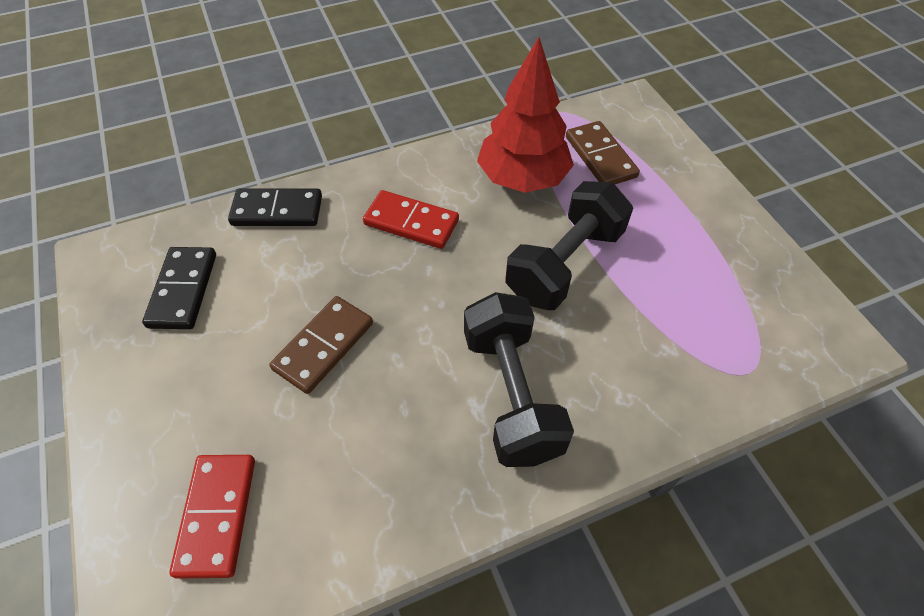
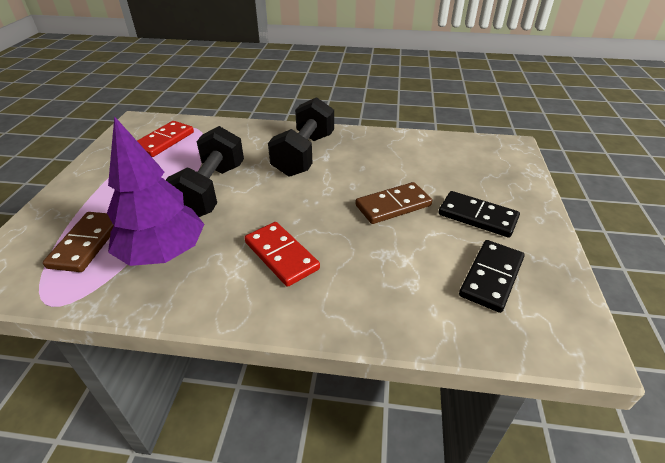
camera: 150 degrees left, 15 degrees down
(217, 515) = (474, 164): red domino -> red domino (164, 141)
(277, 210) = (389, 316): black domino -> black domino (477, 217)
(522, 178) = (164, 253): red tree -> purple tree
(564, 264) = (211, 191): black dumbbell -> black dumbbell turned 60 degrees counterclockwise

